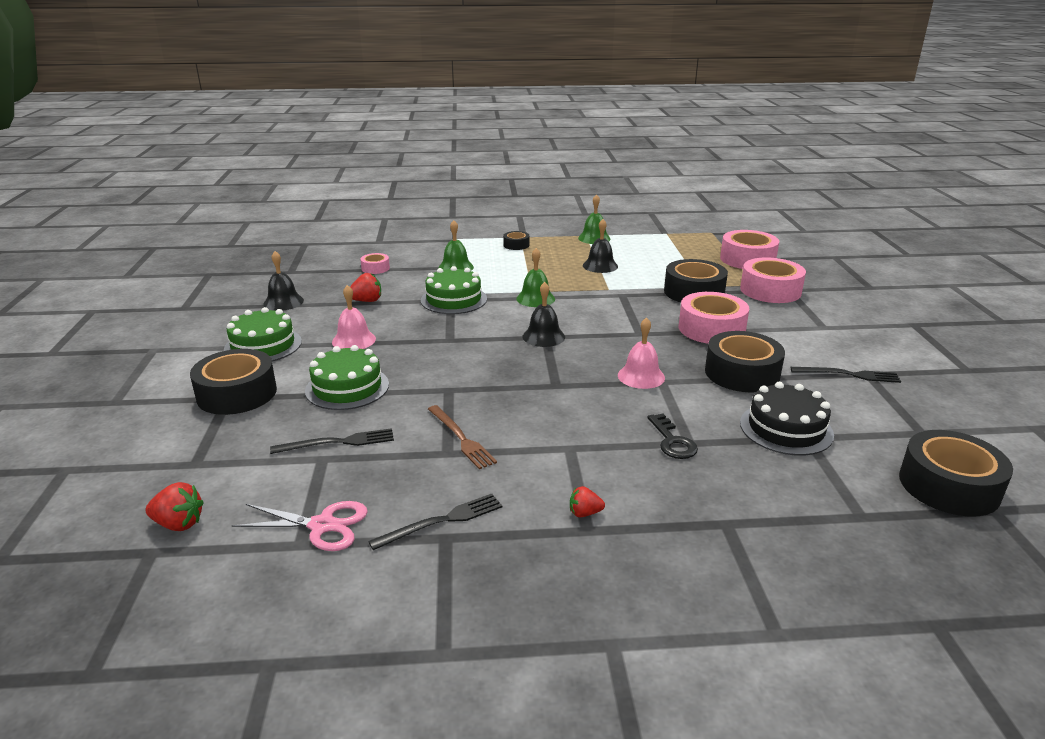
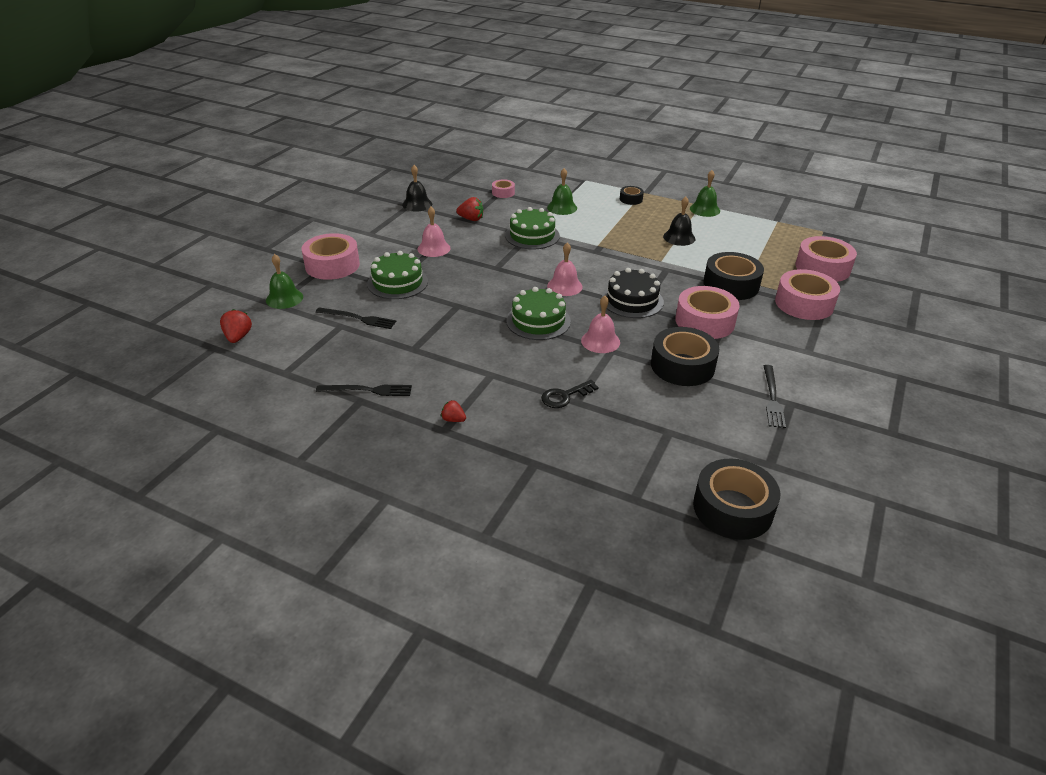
camera: 30 degrees right, 10 degrees up
(179, 524) = (238, 337): red strawberry -> red strawberry turned 135 degrees counterclockwise
(237, 393) = (332, 265): black tape -> pink tape
(263, 345) = (376, 235): green cake -> green cake (538, 321)
(322, 525) = (304, 367): pink scissors -> none
(461, 438) = (431, 342): brown fork -> none
(535, 298) = (593, 252): green bell -> green bell (284, 298)
(543, 336) = (564, 286): black bell -> pink bell
(672, 441) = (565, 396): black key -> black key turned 45 degrees clockwise
(786, 429) = (661, 419): black cake -> black cake (632, 300)
(848, 375) = (772, 398): black fork -> black fork turned 60 degrees clockwise

